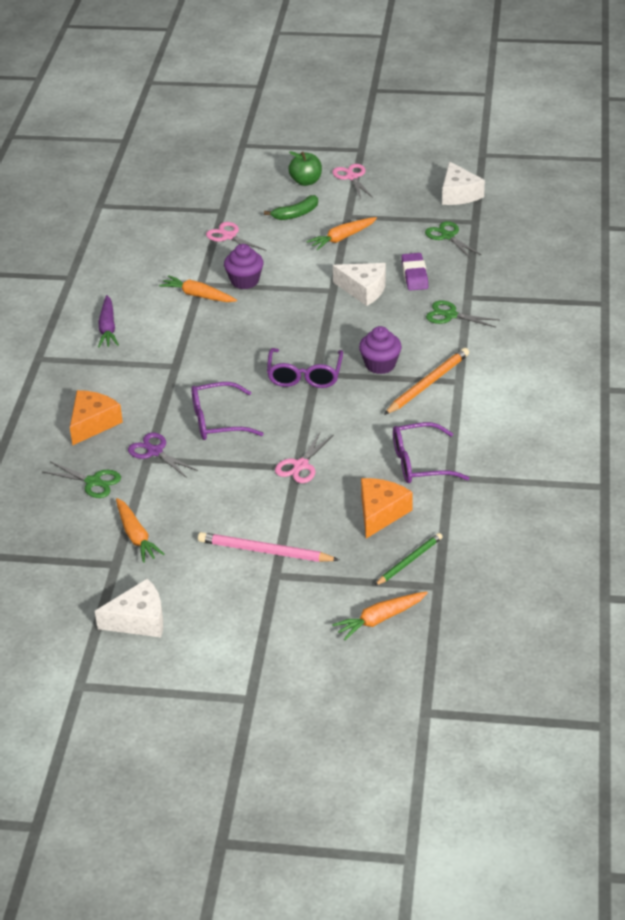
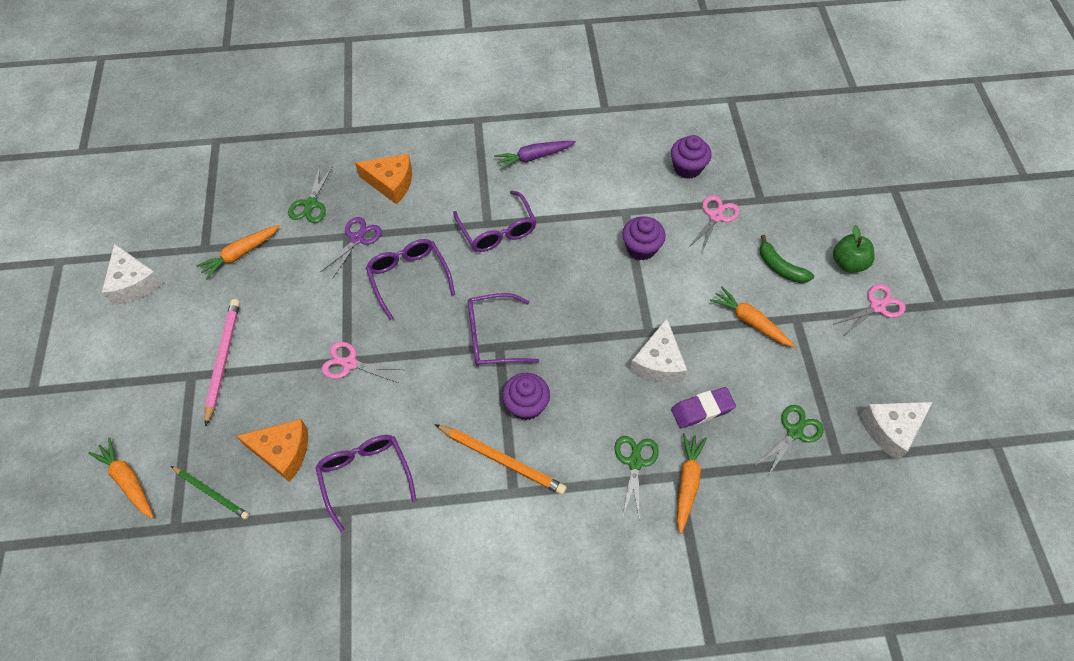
camera: 75 degrees right, 20 degrees up
(167, 242) = (687, 168): none -> purple cupcake
(187, 360) = (497, 230): none -> purple glasses
(198, 295) = (604, 214): orange carrot -> orange carrot (687, 483)

